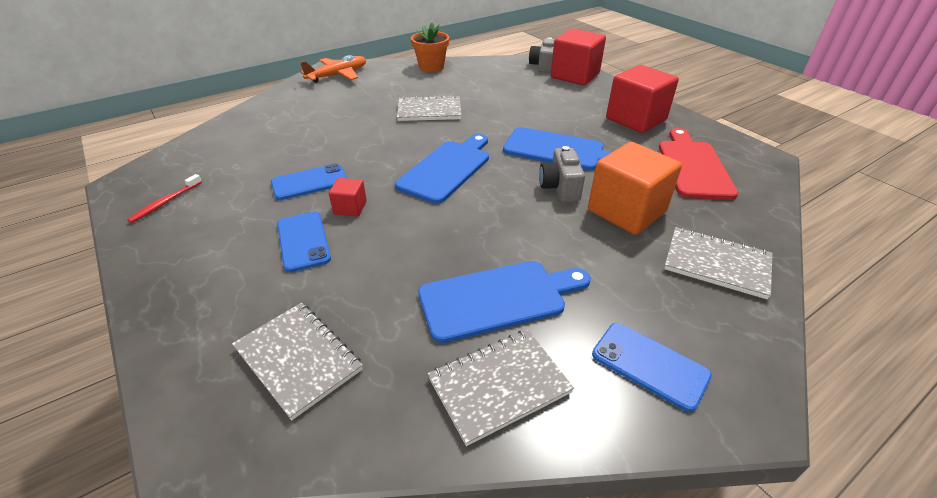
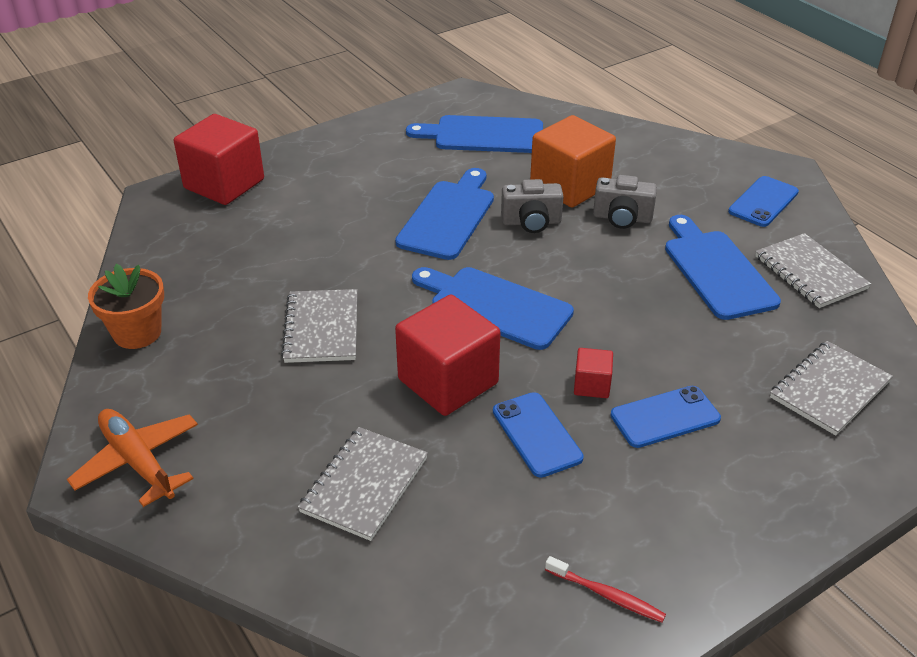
camera: 90 degrees left, 0 degrees up
(542, 66) = (176, 210): grey camera -> grey camera (622, 218)
(636, 119) = (372, 153): red cube -> red cube (448, 381)
(693, 166) = (483, 135): red cutting board -> blue cutting board
(716, 264) = (640, 152): grey notebook -> grey notebook (364, 485)

